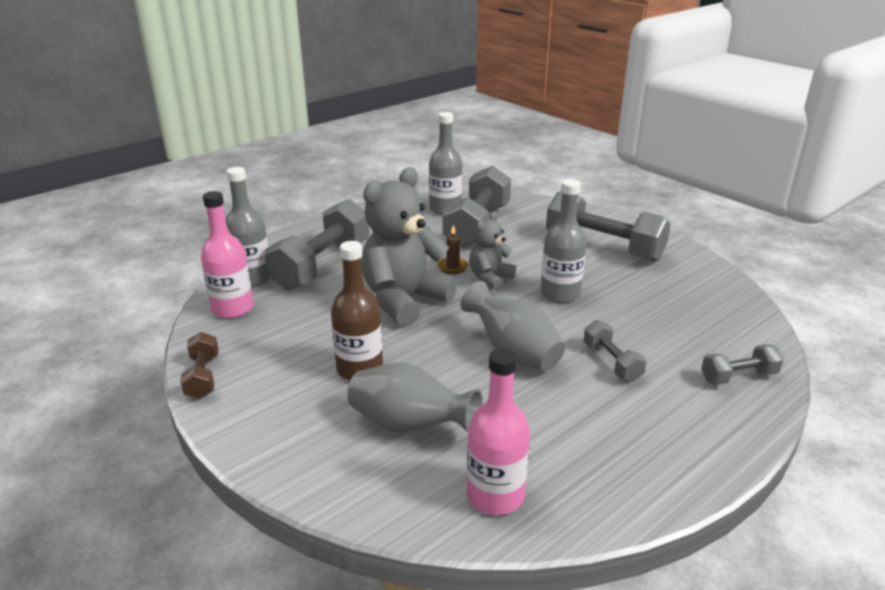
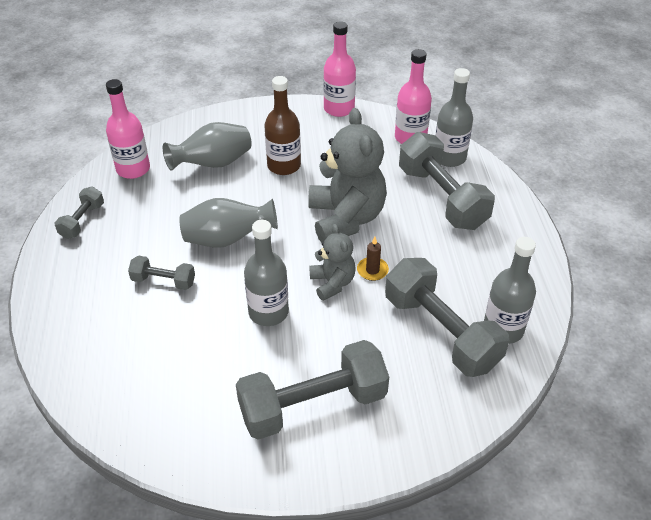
camera: 125 degrees right, 15 degrees up
(203, 377) = (339, 109): brown dumbbell -> pink bottle
(738, 376) = (74, 338): grey dumbbell -> grey dumbbell (82, 221)

